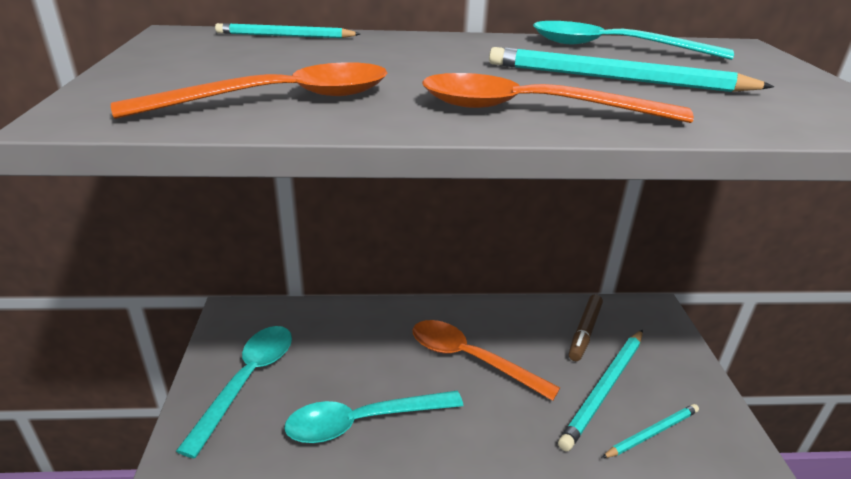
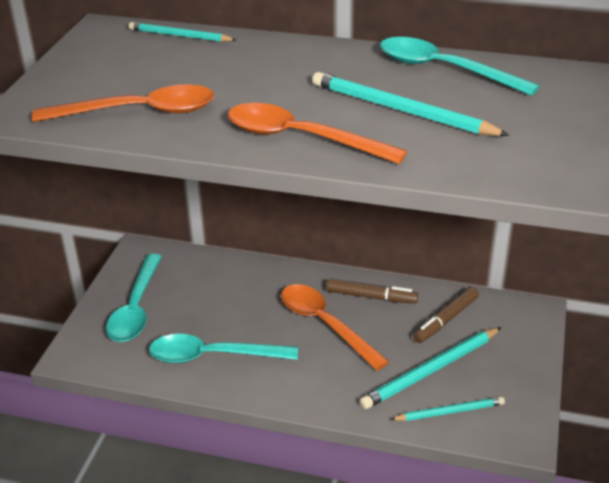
camera: 20 degrees right, 5 degrees up
(248, 380) = (136, 308): turquoise spoon -> turquoise spoon turned 150 degrees clockwise
(501, 321) = (371, 297): none -> brown marker

